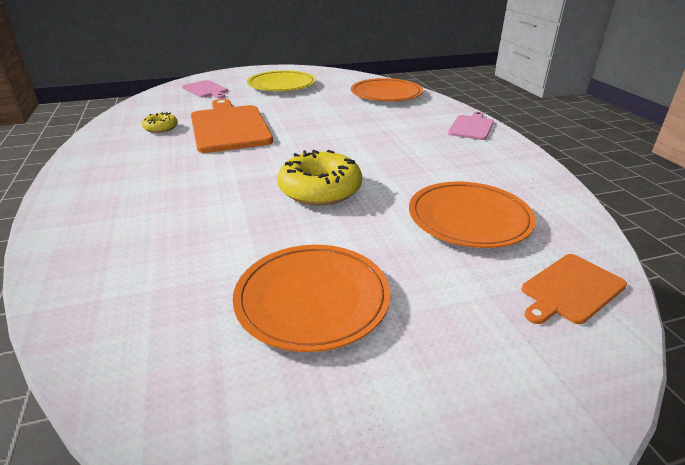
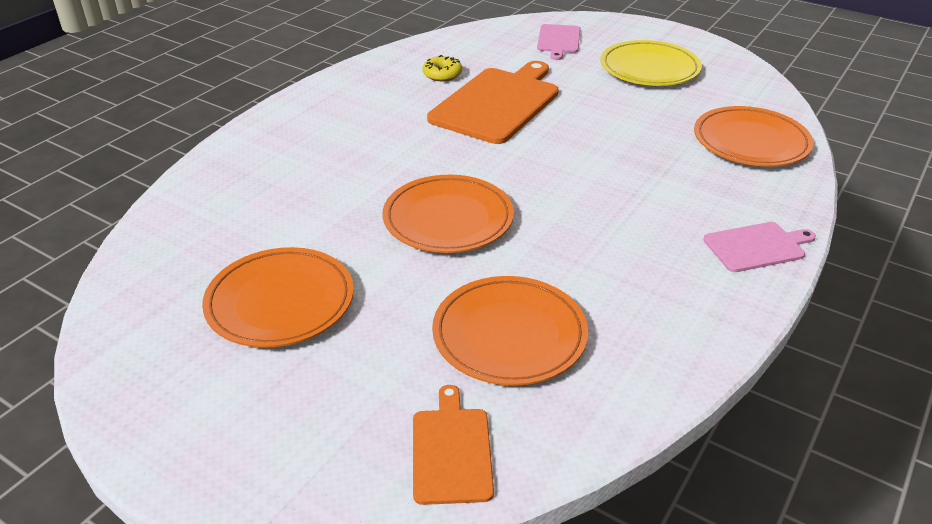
camera: 50 degrees right, 5 degrees up
(320, 189) = (448, 219): yellow donut -> orange plate
(571, 289) = (451, 451): orange cutting board -> orange cutting board turned 75 degrees clockwise

